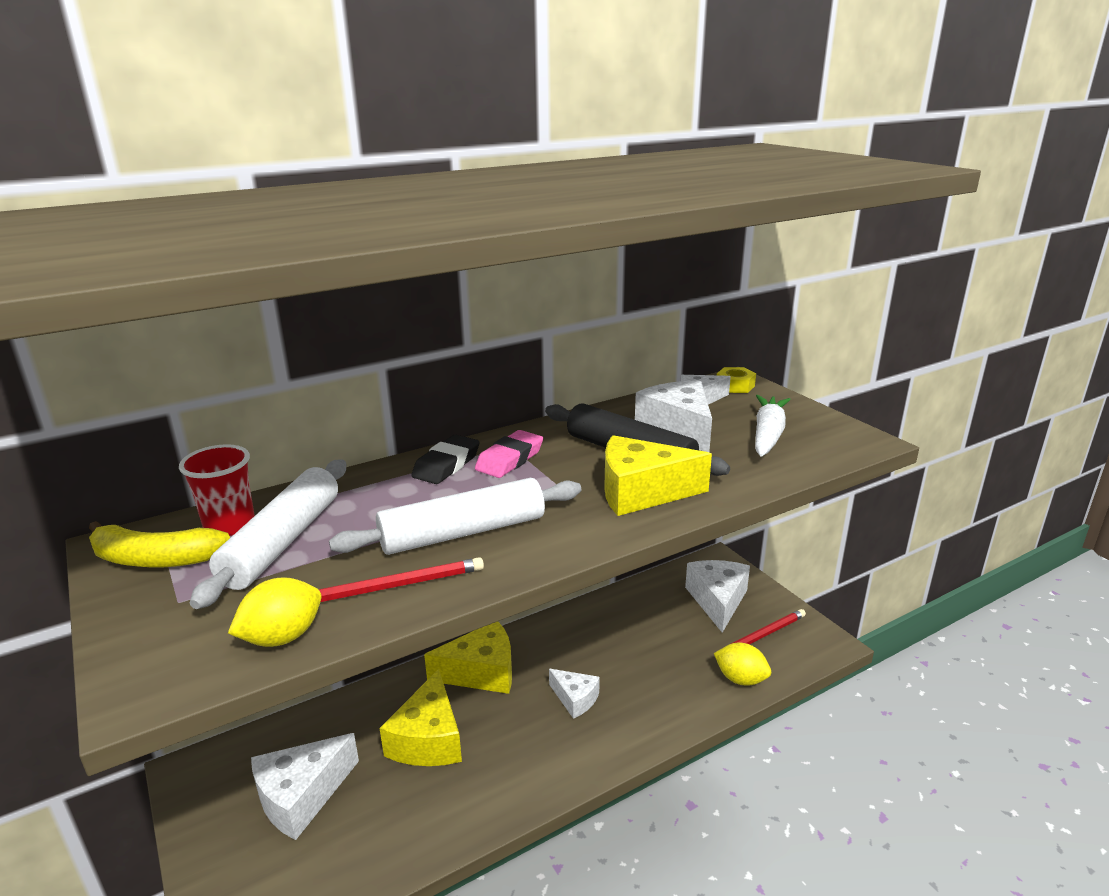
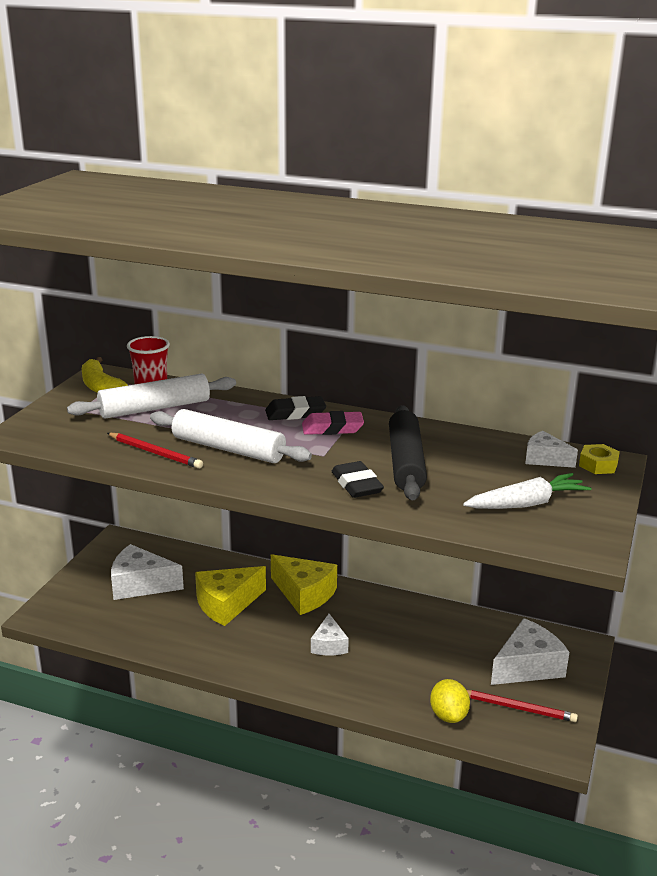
camera: 50 degrees right, 0 degrees up
(282, 637) = (82, 445): yellow lemon -> none
(641, 492) = (357, 484): yellow cheese -> black eraser
(678, 429) = (474, 467): white cheese -> none

